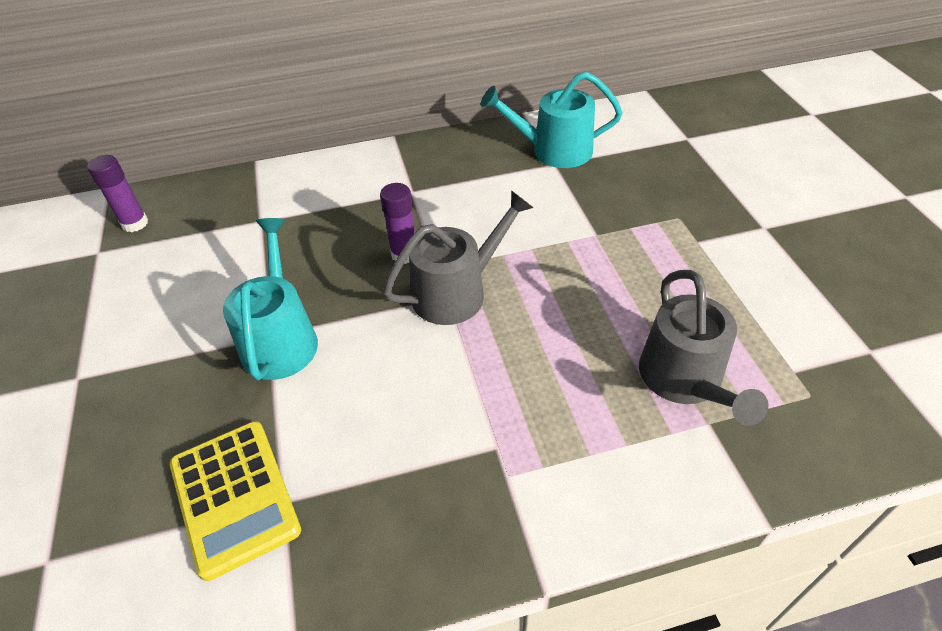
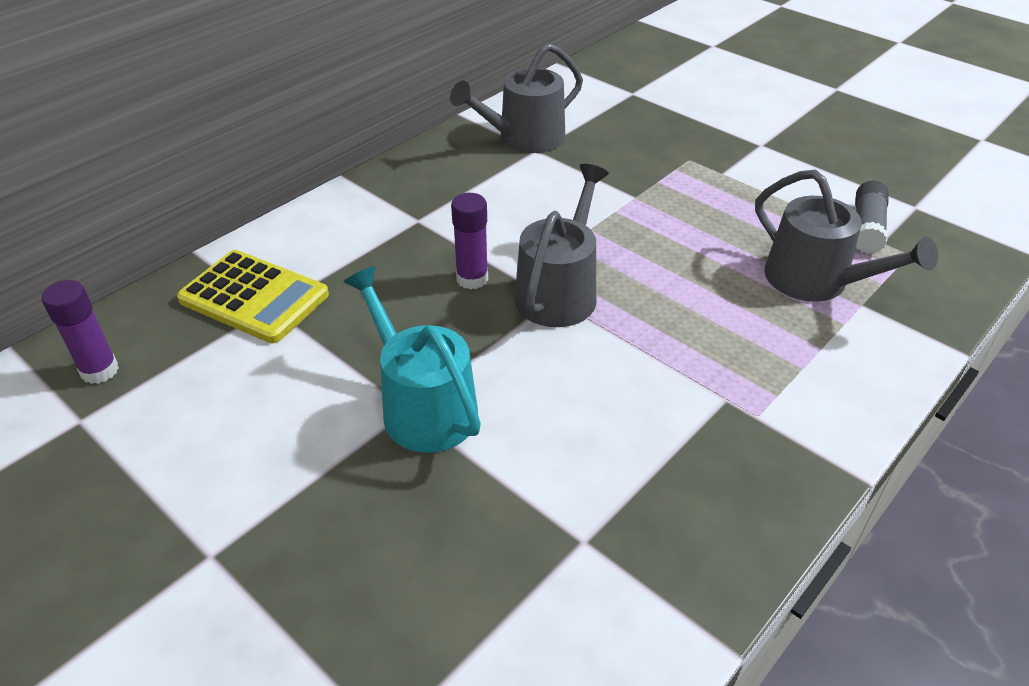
camera: 35 degrees left, 5 degrees down
(234, 497) = (531, 564): yellow calculator -> yellow calculator (254, 297)
(554, 150) = (524, 138): turquoise watering can -> grey watering can
(791, 351) = (866, 228): none -> grey glue stick

